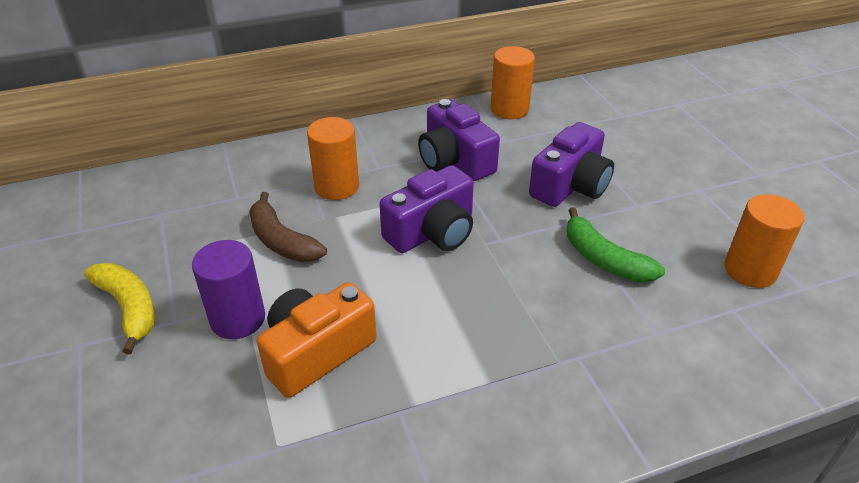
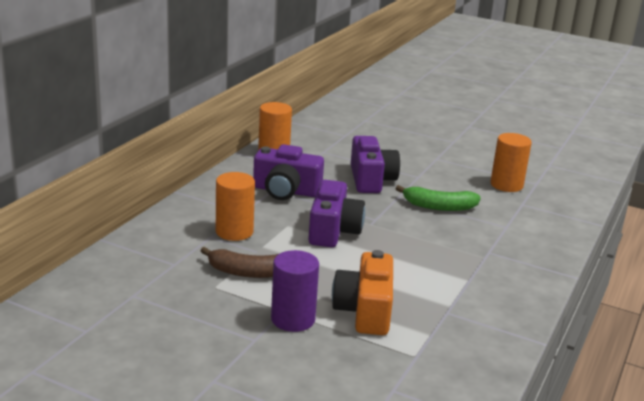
camera: 45 degrees left, 15 degrees down
(129, 308) = (211, 348): yellow banana -> none

